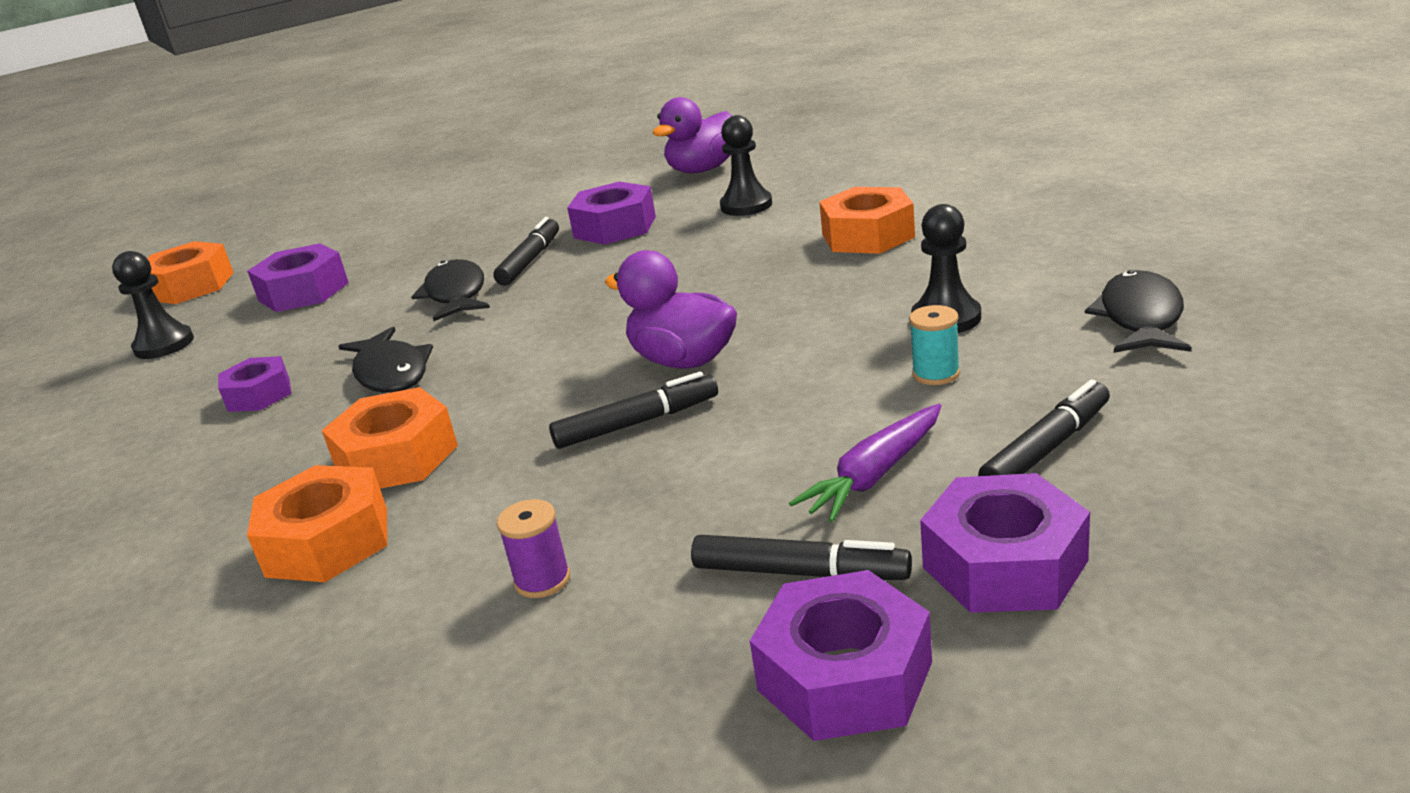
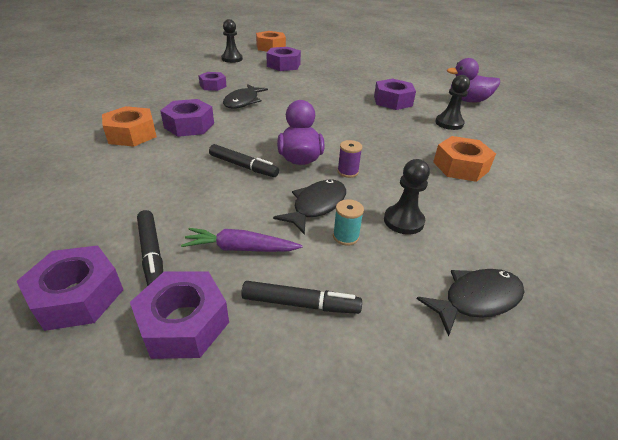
camera: 45 degrees right, 10 degrees up
(396, 457) = (189, 125): orange nut -> purple nut
(456, 294) = (307, 91): black fish -> black fish (316, 206)
(530, 260) = (346, 94): black marker -> none
(542, 580) = (124, 187): purple spool -> purple spool (347, 172)

